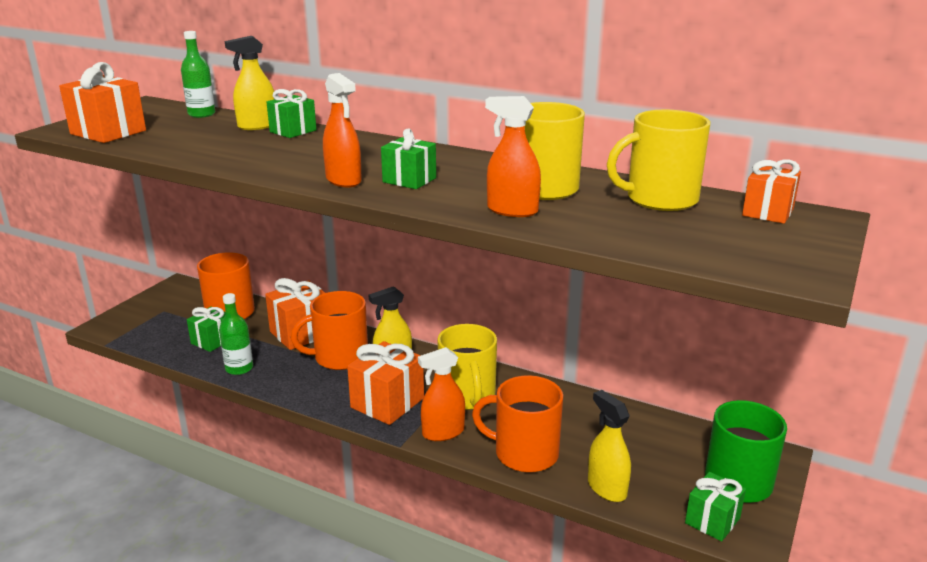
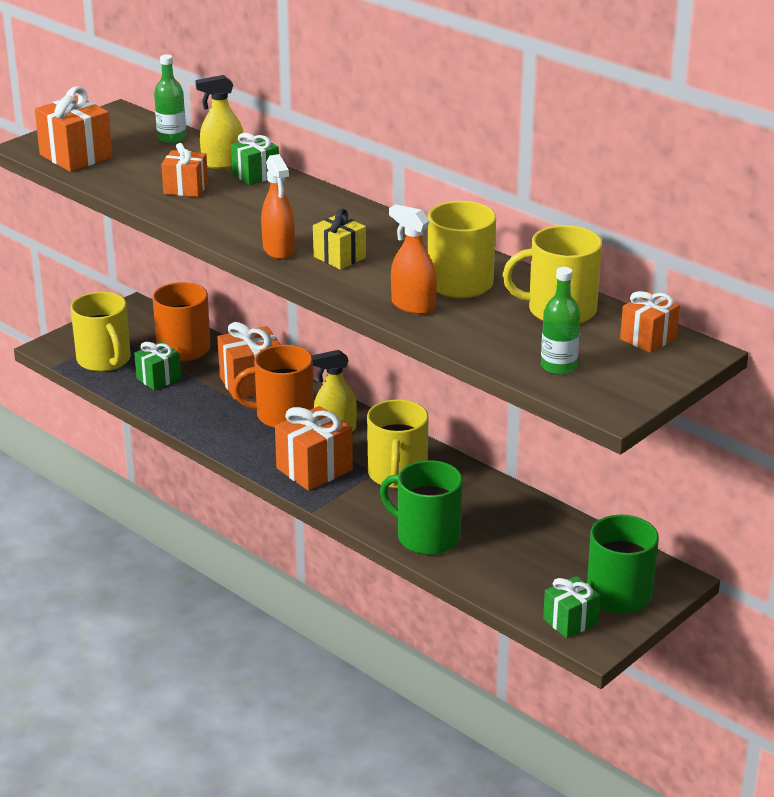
camera: 15 degrees right, 5 degrees up
(156, 331) = (104, 360): none -> yellow mug
(227, 145) = (185, 188): none -> orange gift
(239, 368) = (179, 412): green bottle -> green bottle (558, 366)
(409, 180) = (339, 257): green gift -> yellow gift
(443, 432) = (357, 506): orange spray bottle -> none
(524, 453) = (426, 537): orange mug -> green mug
(606, 488) = (488, 579): yellow spray bottle -> none

